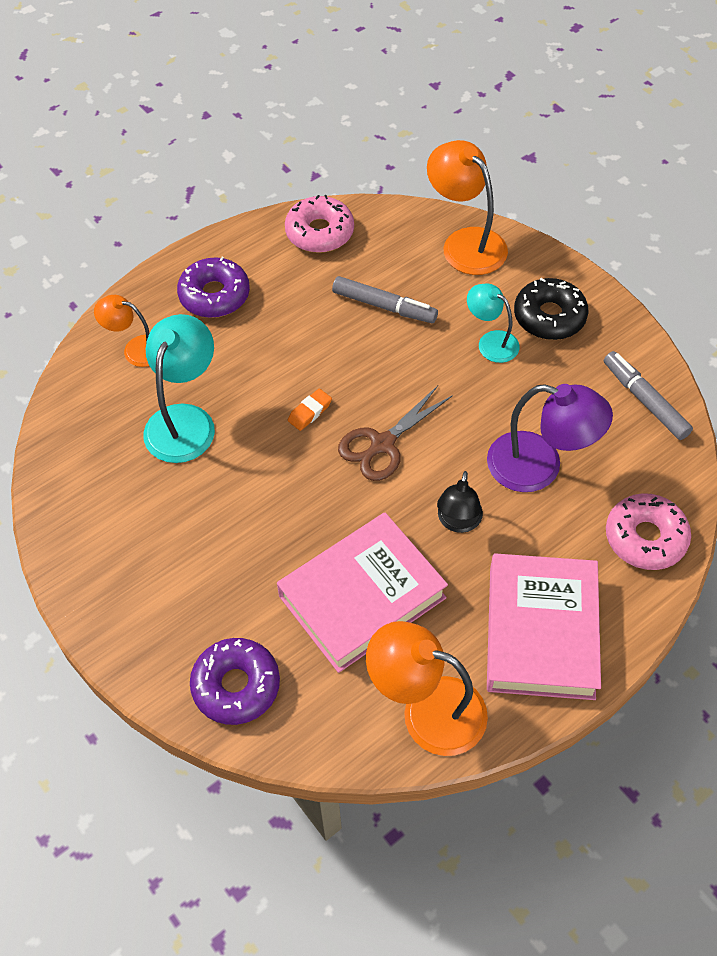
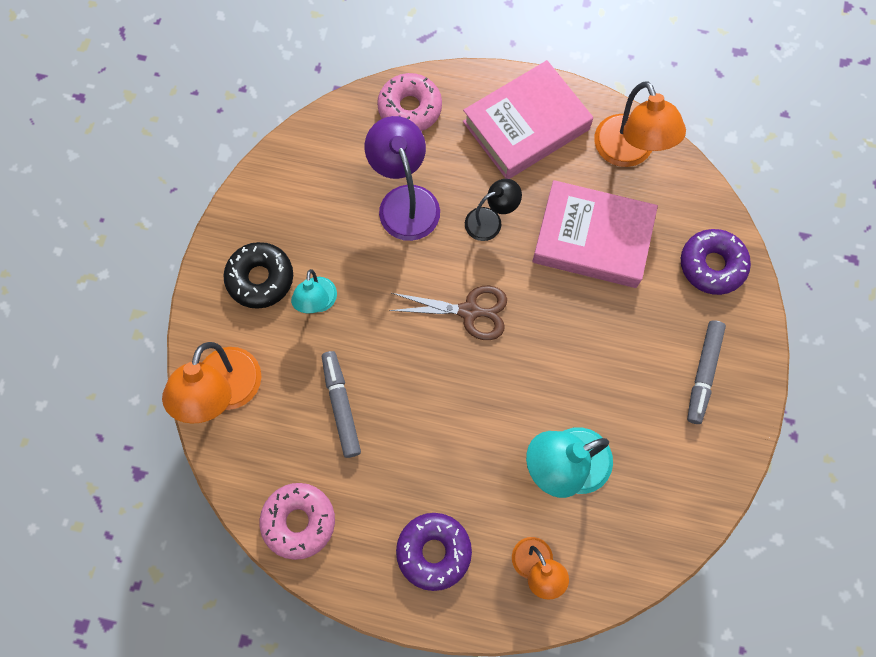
camera: 130 degrees left, 15 degrees up
(310, 412) = (483, 382): orange eraser -> none
(644, 400) = (294, 170): grey marker -> grey marker (703, 373)

